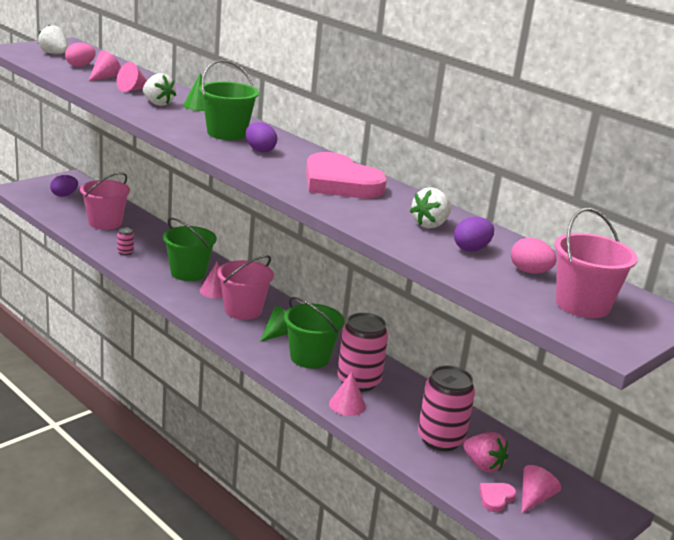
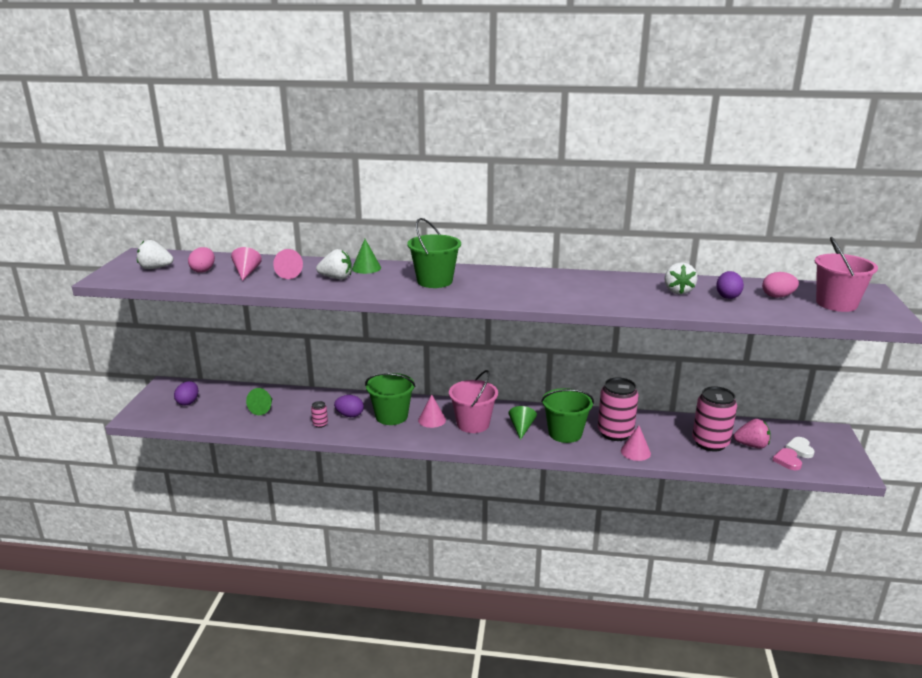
camera: 35 degrees left, 0 degrees up
(105, 223) = (263, 409): pink bucket -> green cone
(260, 150) = (483, 284): purple egg -> purple egg (350, 415)
(340, 183) = (576, 286): pink heart -> none
(534, 498) = (800, 449): pink cone -> white heart

